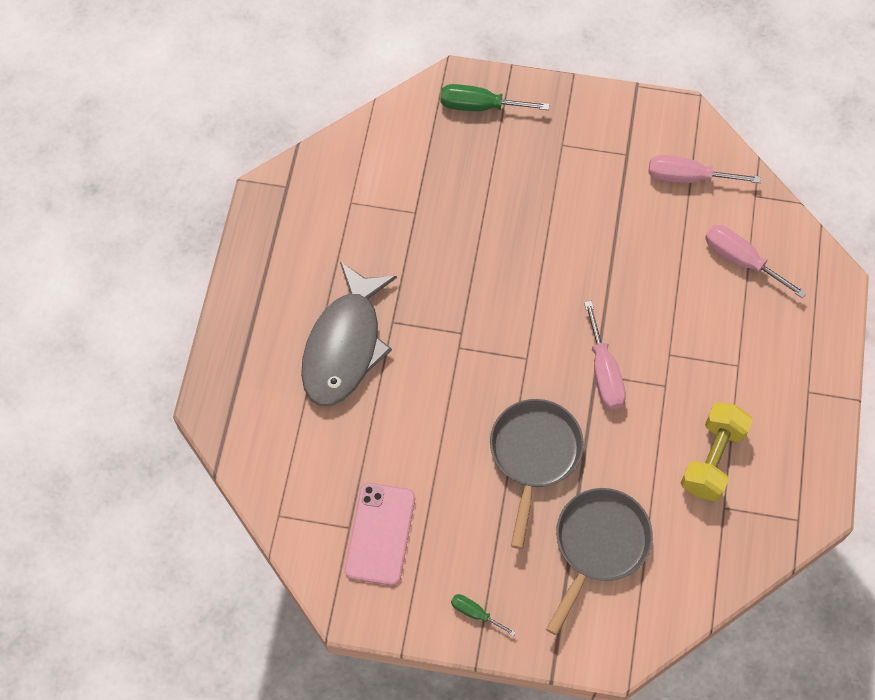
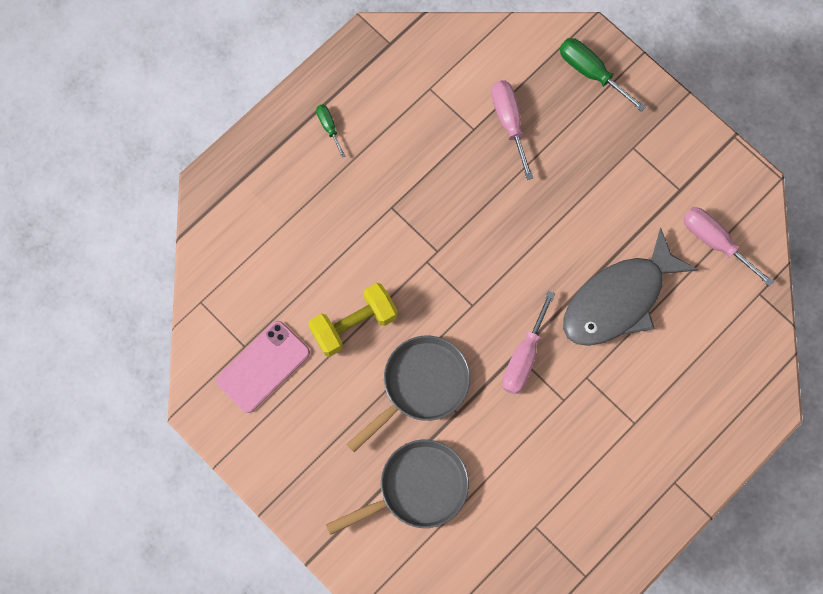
camera: 35 degrees right, 10 degrees up
(344, 346) = (342, 202): grey fish -> grey fish (618, 299)
(475, 613) = (288, 474): green screwdriver -> green screwdriver (329, 127)
(712, 459) = (555, 483): yellow dumbbell -> yellow dumbbell (354, 324)
(741, 260) = (705, 340): pink screwdriver -> pink screwdriver (509, 122)

